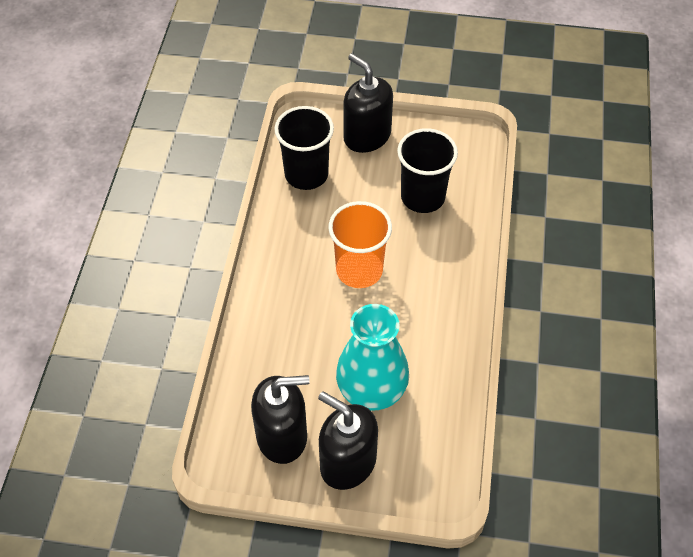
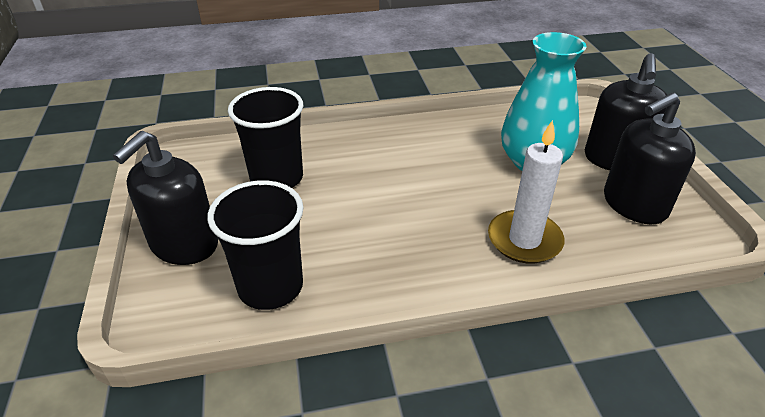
camera: 110 degrees left, 15 degrees down
(280, 333) = (524, 240): none -> white candle
(282, 436) = (634, 205): black soap dispenser -> black soap dispenser turned 90 degrees counterclockwise
(359, 270) = (402, 201): orange cup -> none

